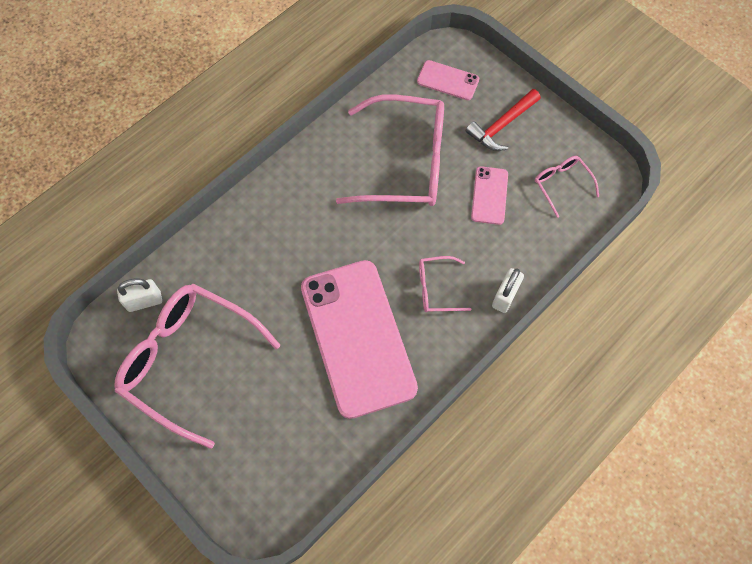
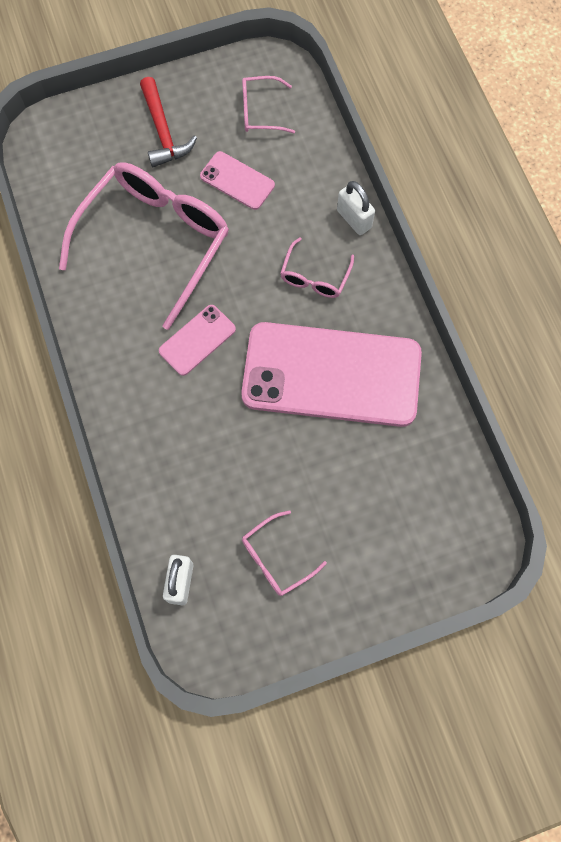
camera: 65 degrees left, 5 degrees up
(188, 361) = (276, 558): pink glasses -> pink glasses, size x0.46
(448, 80) = (78, 156): pink phone -> pink phone (197, 340)

